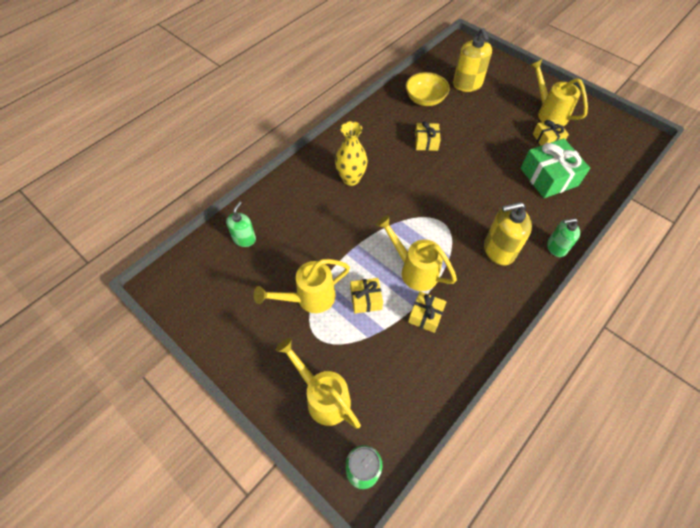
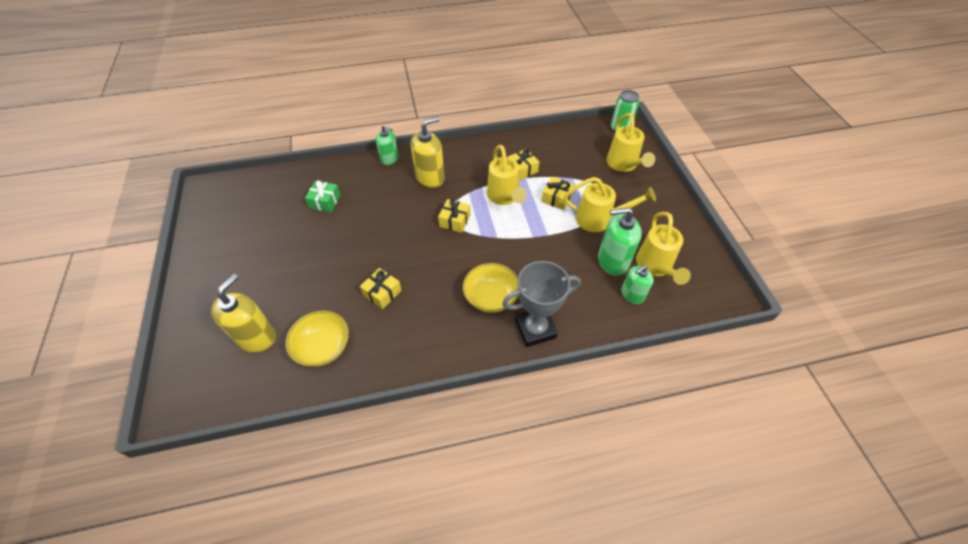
camera: 145 degrees left, 5 degrees down
(275, 260) = (612, 261): none -> green soap dispenser
(304, 175) = (535, 329): none -> grey trophy
(351, 179) = (491, 297): yellow vase -> yellow bowl
(498, 250) = (430, 177): yellow soap dispenser -> yellow soap dispenser turned 60 degrees counterclockwise
(547, 139) = (277, 230): yellow gift -> yellow gift (455, 221)
(548, 113) = (237, 252): yellow watering can -> yellow watering can (655, 267)
(548, 177) = (325, 201): green gift -> green gift, size x0.57

